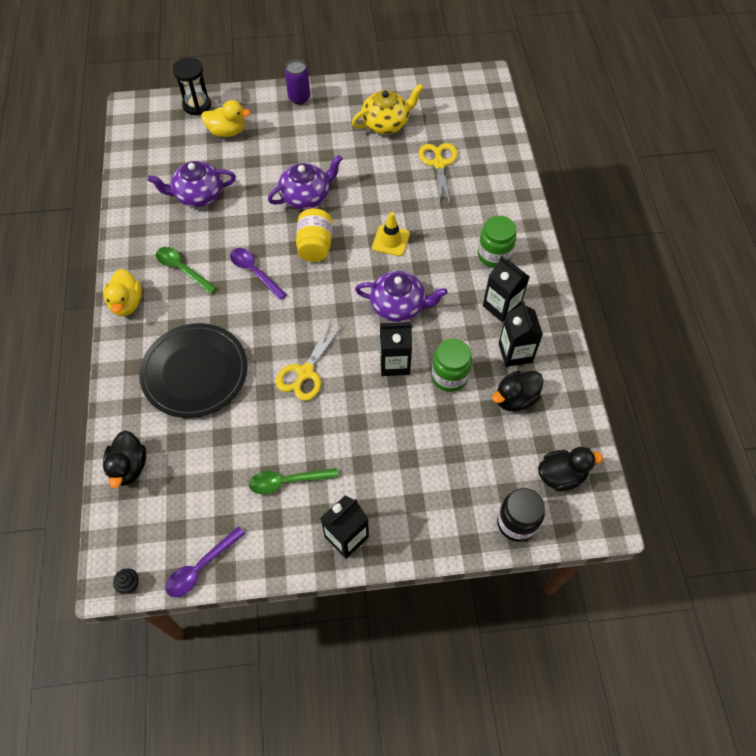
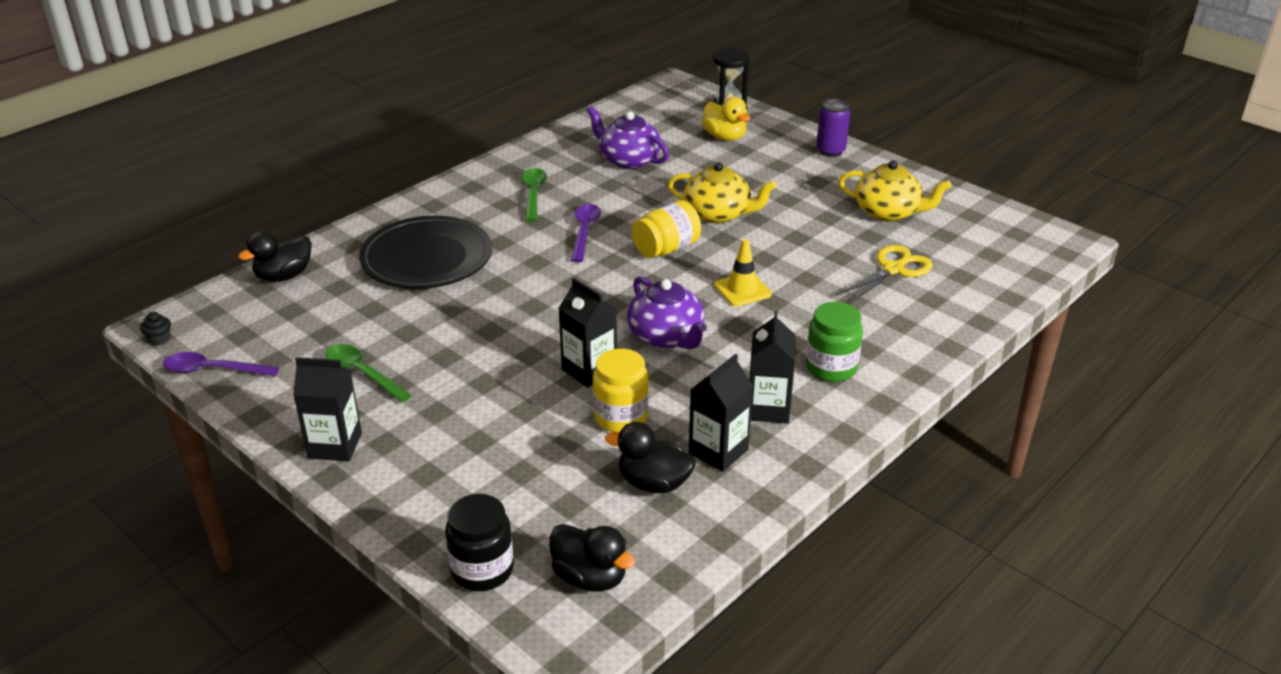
camera: 50 degrees right, 25 degrees down
(127, 303) = (458, 187): yellow duck -> none
(305, 372) = (505, 319): yellow scissors -> none
(306, 196) = (718, 214): purple teapot -> yellow teapot
(449, 376) = (621, 417): green jar -> yellow jar

